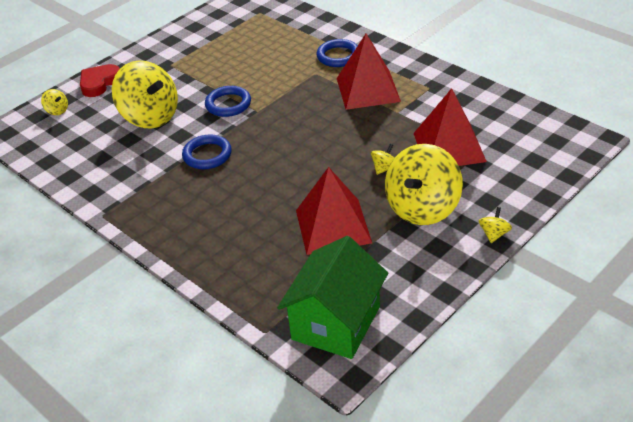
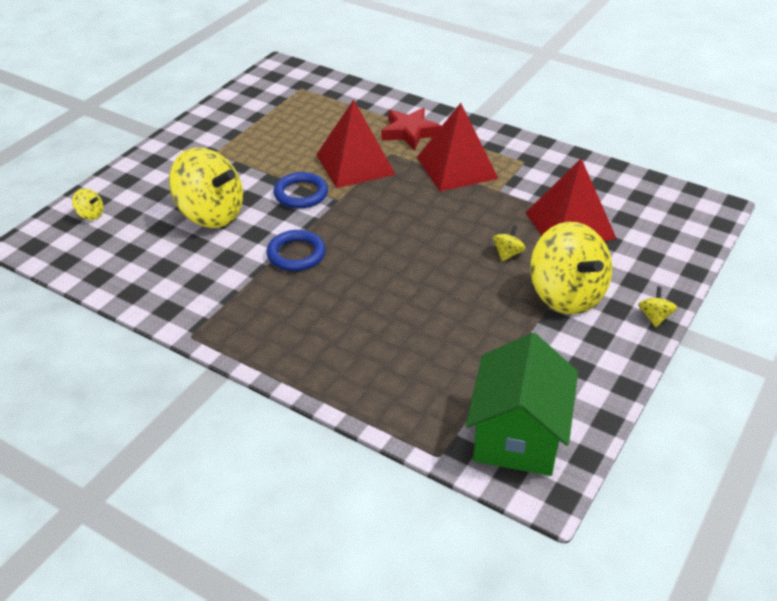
camera: 15 degrees left, 0 degrees up
(99, 83) = (133, 178): red heart -> none
(333, 226) = (473, 324): red pyramid -> red pyramid (355, 164)
(338, 56) = (410, 132): blue ring -> red star
(423, 208) = (566, 295): yellow spinning top -> yellow spinning top turned 45 degrees counterclockwise

